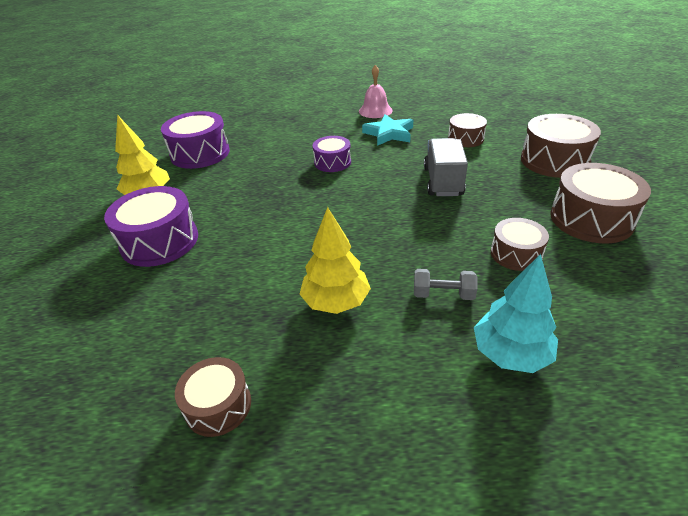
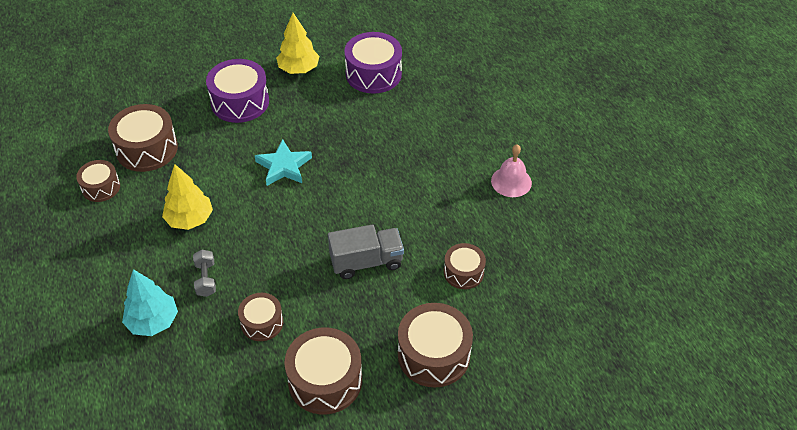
camera: 70 degrees right, 10 degrees up
(174, 339) = (147, 149): none -> brown drum
(332, 162) = (382, 172): purple drum -> none
(389, 133) = (456, 204): turquoise star -> turquoise star (284, 166)

